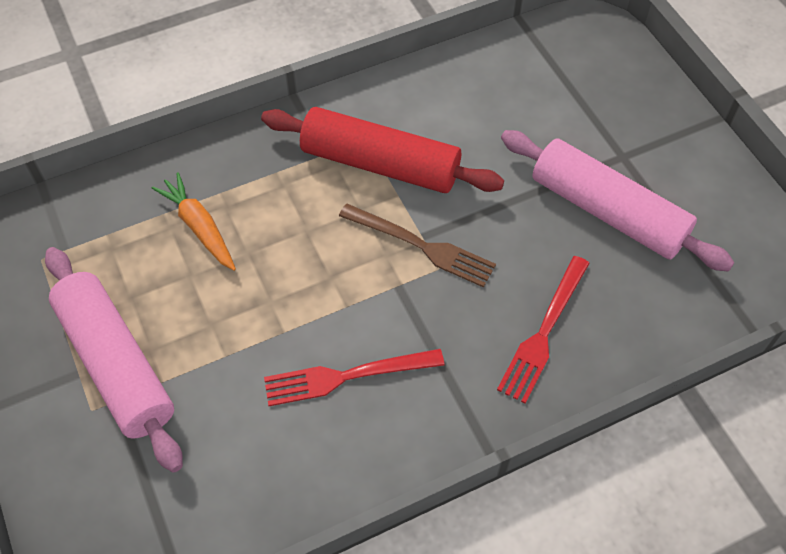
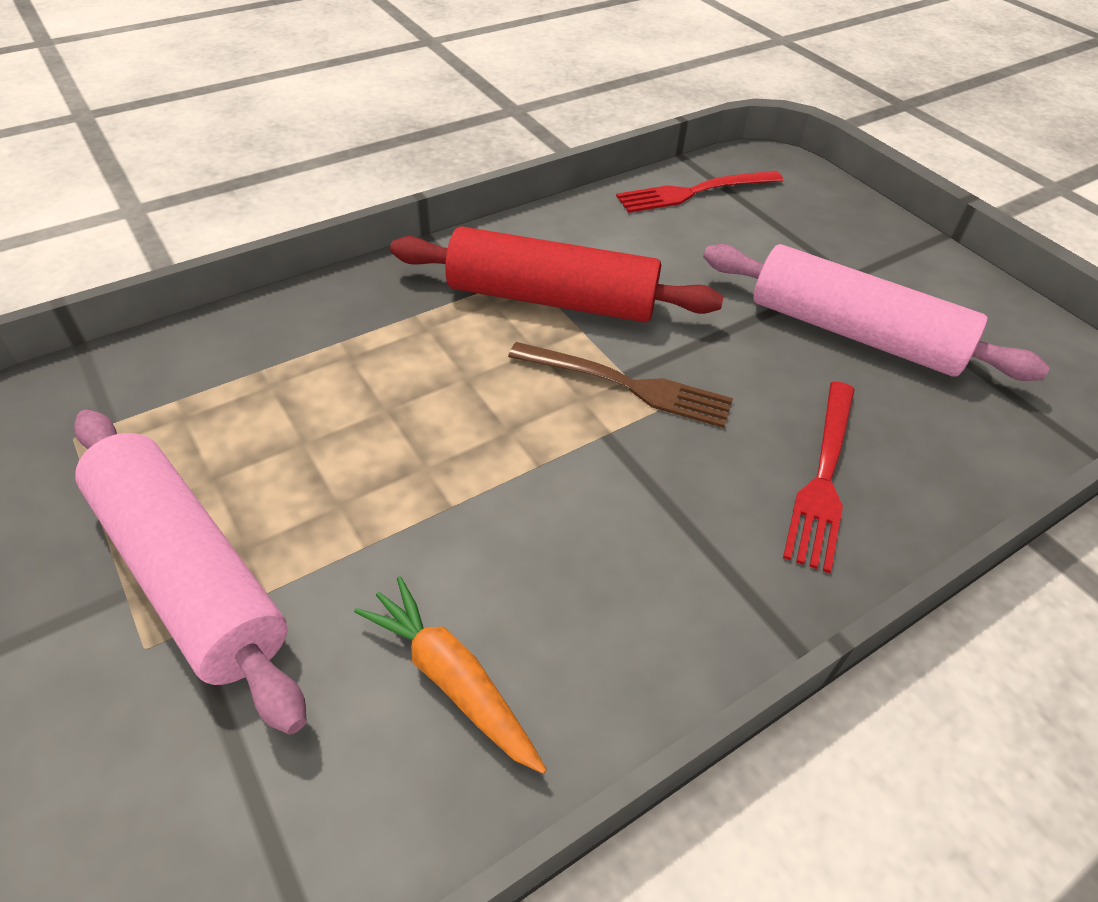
camera: 10 degrees left, 10 degrees down
(199, 227) = (313, 382): orange carrot -> orange carrot (452, 679)
(345, 377) = (555, 560): red fork -> red fork (693, 192)

